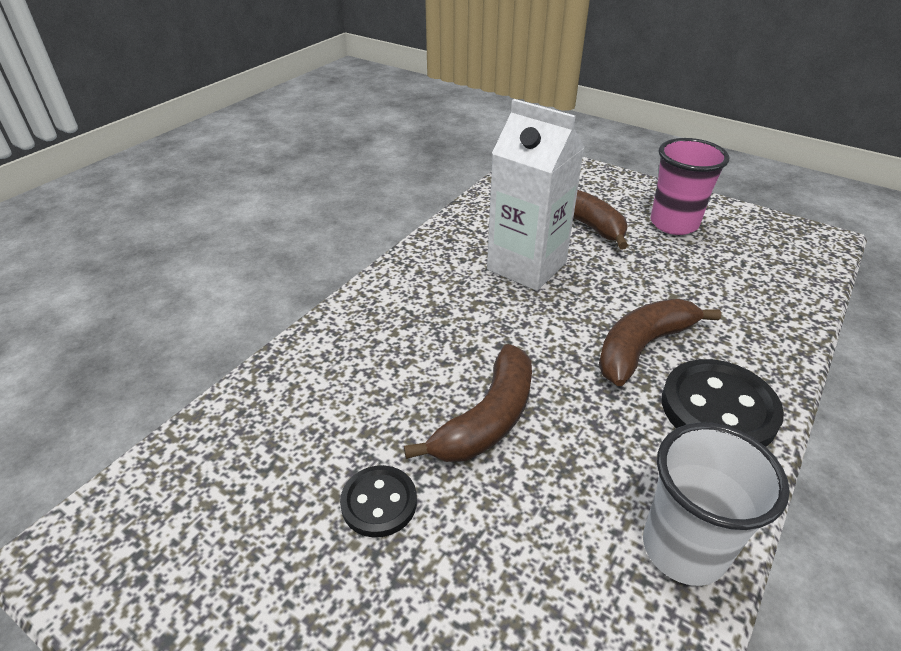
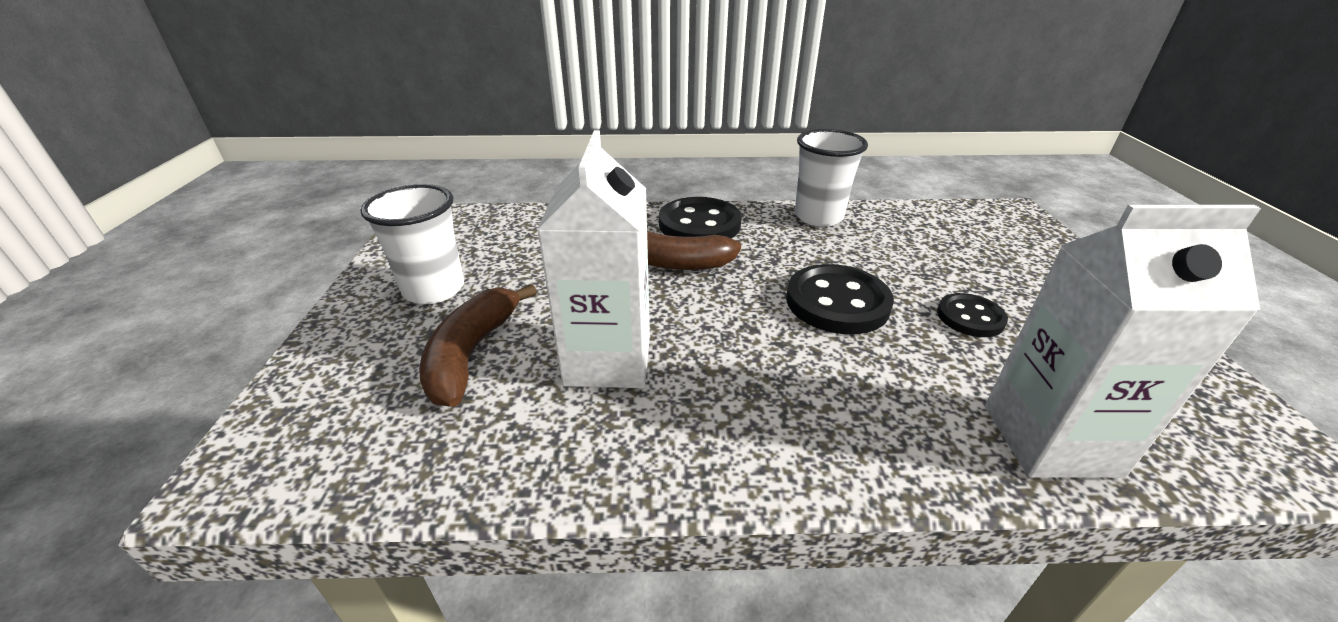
camera: 125 degrees left, 5 degrees down
(255, 414) = (1050, 440): none -> white carton
(488, 418) = (837, 302): brown banana -> black button
(674, 224) = (434, 289): pink cup -> white cup

